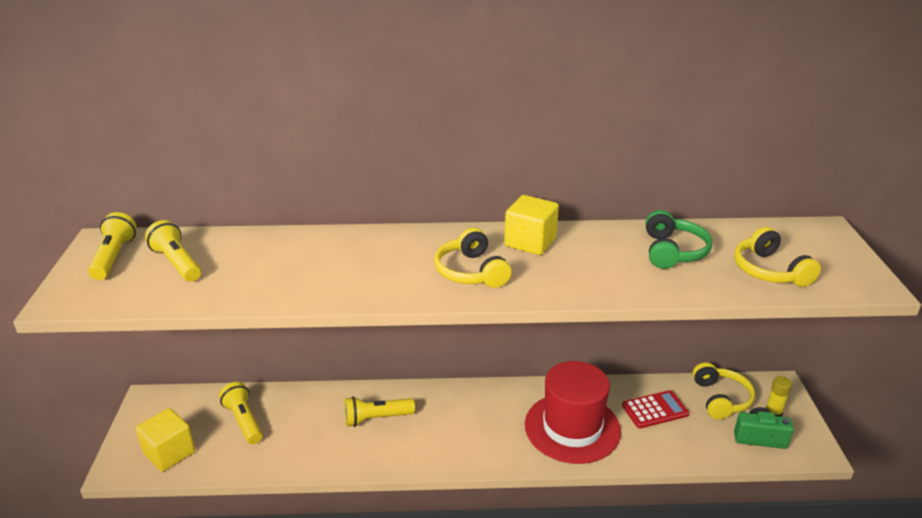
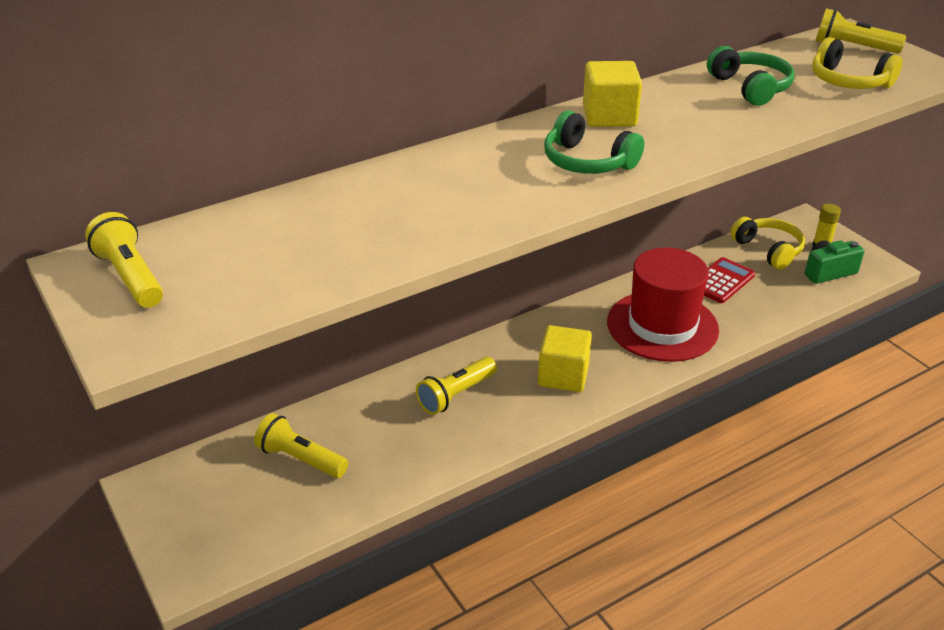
camera: 30 degrees left, 5 degrees up
(169, 453) = (241, 531): yellow cube -> yellow cube (563, 375)
(177, 263) = (230, 256): yellow flashlight -> yellow flashlight (852, 47)
(471, 272) = (587, 162): yellow headphones -> green headphones

